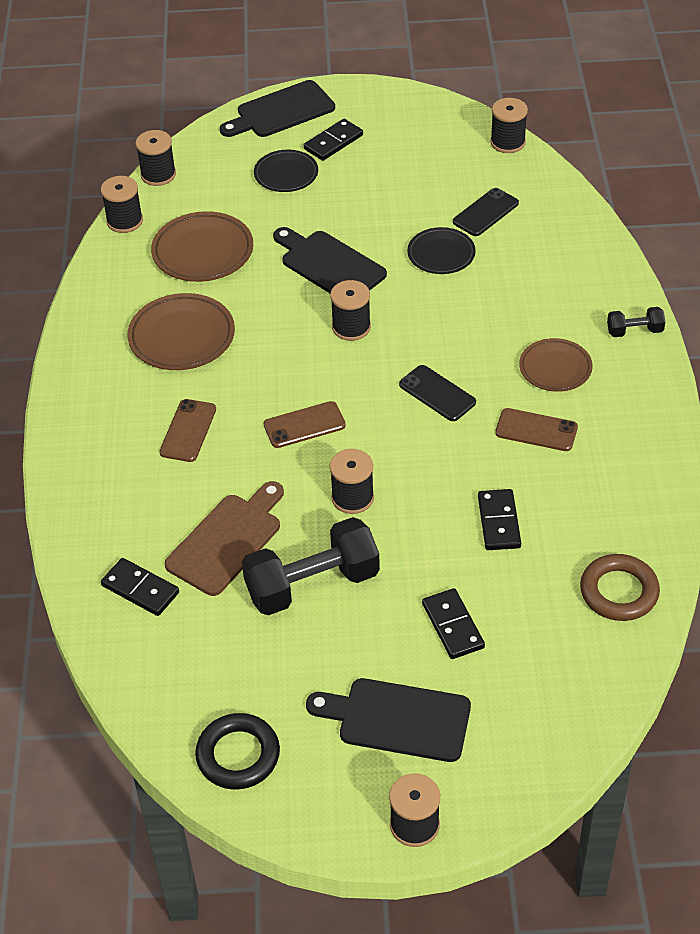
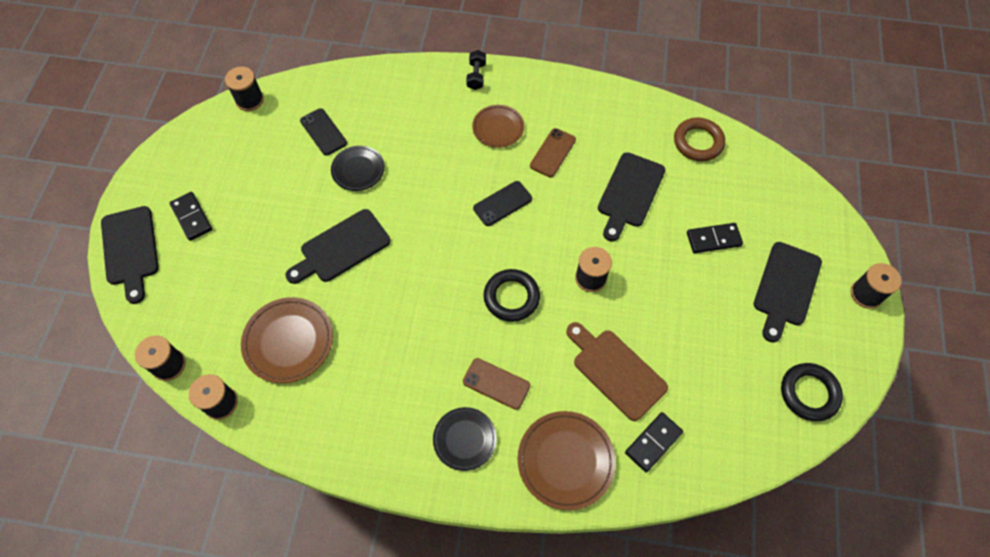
camera: 80 degrees left, 15 degrees up
(182, 337) = (387, 373): brown plate -> brown plate (565, 461)
(286, 174) = (217, 260): black plate -> black plate (464, 439)
(304, 425) = (511, 297): brown phone -> black ring
(312, 584) = (666, 319): black dumbbell -> none
(351, 327) = (417, 246): black spool -> none
(498, 522) = (630, 193): black domino -> black cutting board

